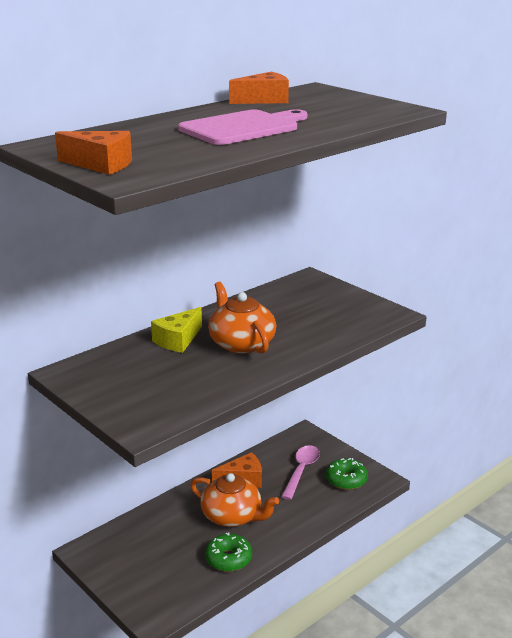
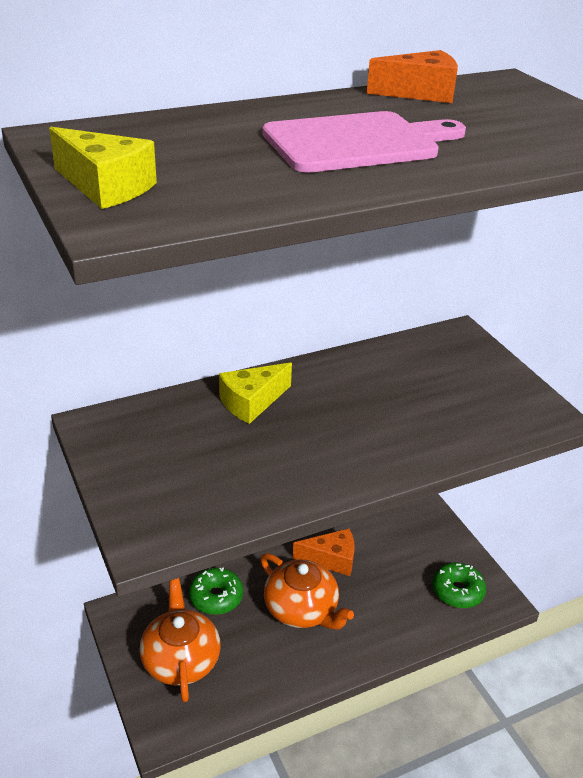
camera: 15 degrees right, 10 degrees up
(101, 165) = (105, 187): orange cheese -> yellow cheese
(228, 559) = (277, 670): green donut -> green donut (216, 597)
(241, 343) = (329, 424): orange teapot -> orange teapot (181, 659)
(301, 471) = (405, 564): pink spoon -> none

